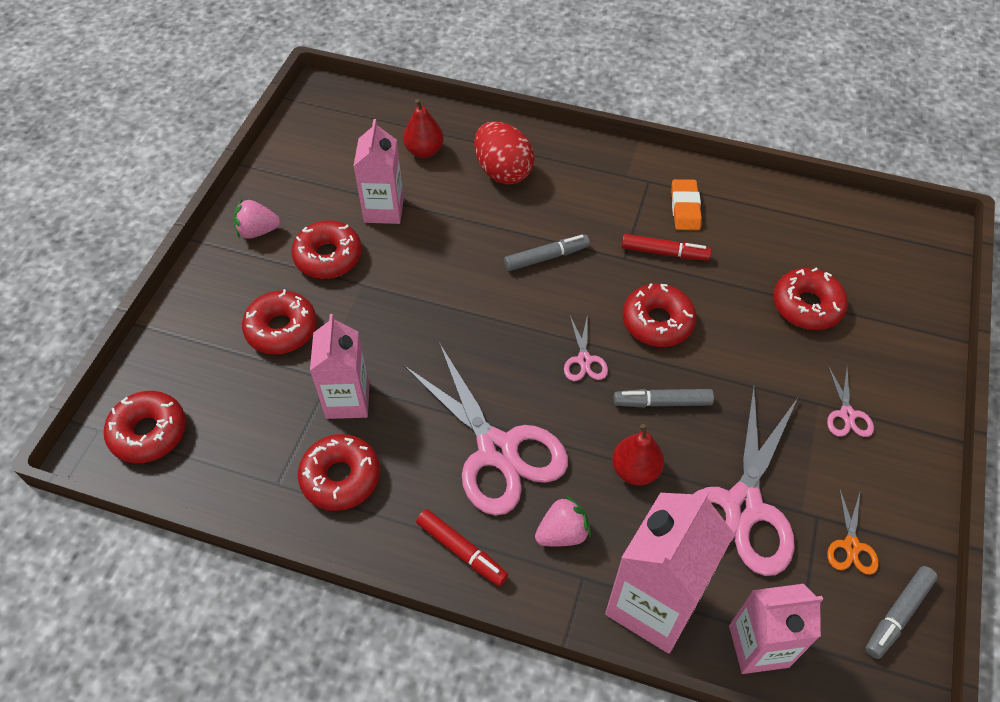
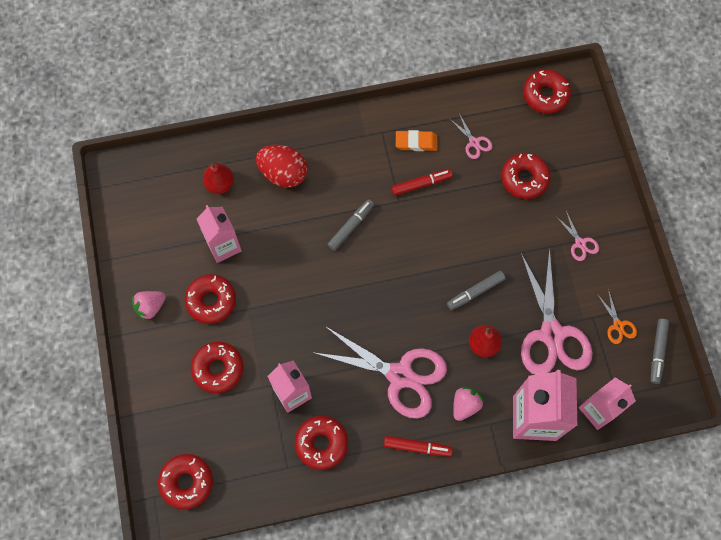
camera: 30 degrees left, 15 degrees up
(584, 360) = (415, 288): pink scissors -> pink scissors (474, 142)
(657, 322) = (444, 238): red donut -> red donut (545, 95)
(685, 208) = (416, 142): orange eraser -> orange eraser turned 60 degrees counterclockwise

